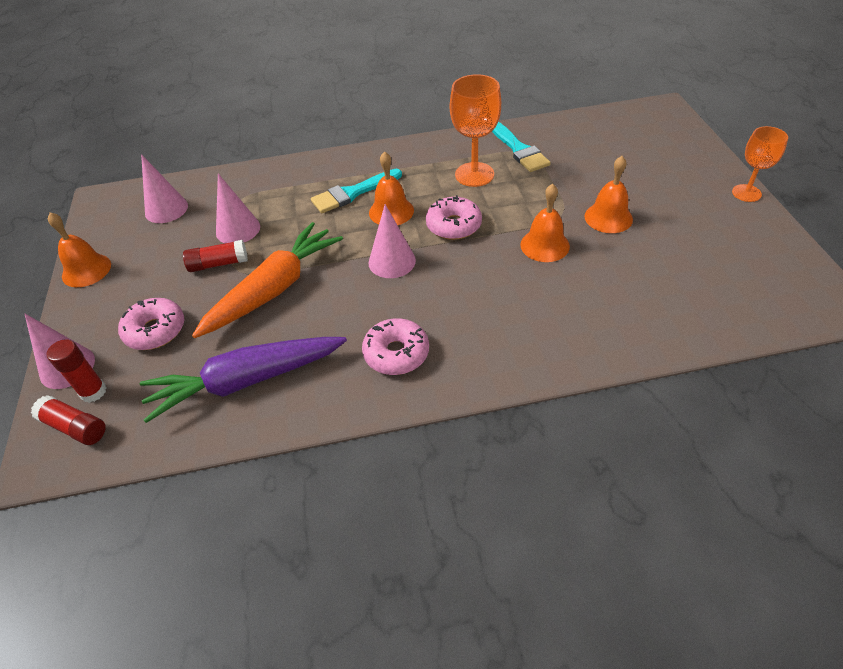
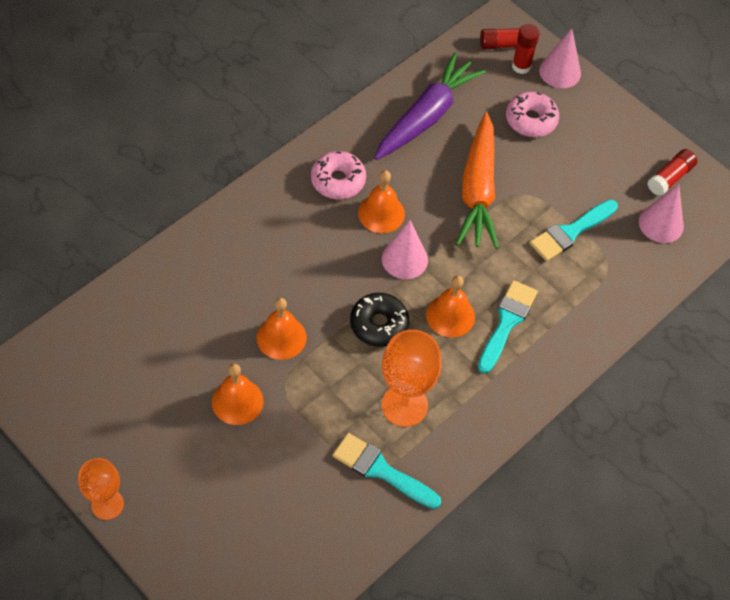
camera: 140 degrees right, 10 degrees up
(86, 270) = (648, 139): orange bell -> orange bell (381, 213)
(218, 264) = (548, 192): red glue stick -> red glue stick (670, 178)
(238, 229) = (570, 232): pink cone -> turquoise brush
(453, 225) = (379, 324): pink donut -> black donut

